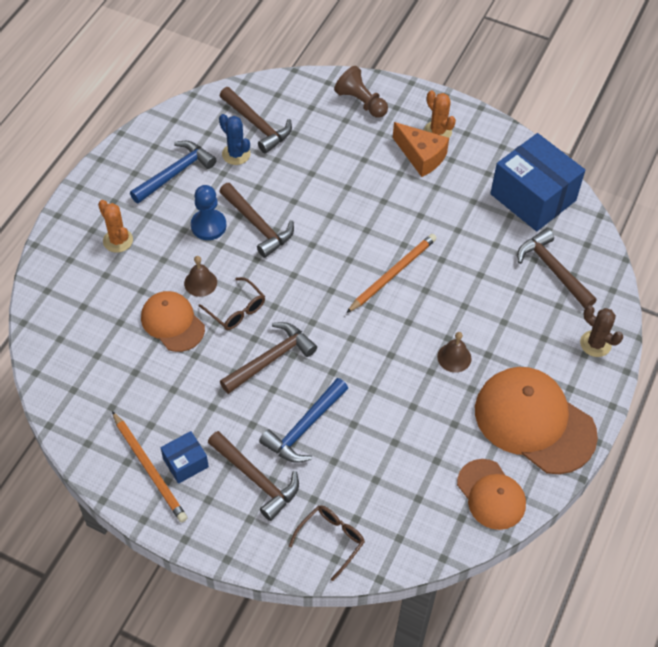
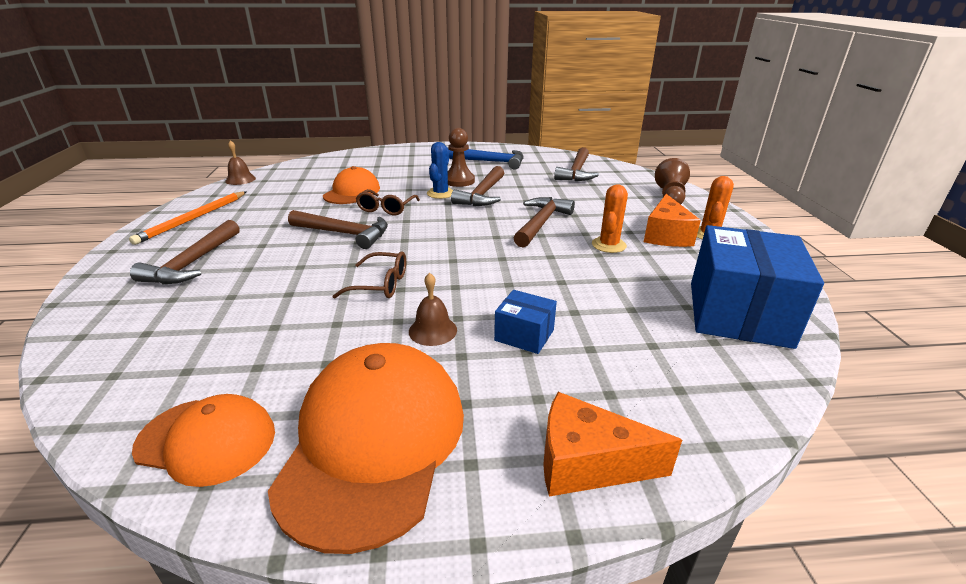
camera: 60 degrees right, 25 degrees down
(118, 240) = (410, 162): orange cactus -> orange cactus (608, 245)
(185, 463) = (204, 230): blue box -> blue box (524, 335)
(200, 283) = (401, 191): brown bell -> brown bell (240, 179)
(208, 226) = (459, 181): blue pawn -> brown pawn
(236, 154) = (538, 173): blue cactus -> blue cactus (440, 193)
(304, 428) = (269, 269): blue hammer -> none
(331, 539) = (110, 325): brown glasses -> brown glasses (381, 284)
(393, 274) = (506, 260): orange pencil -> none
(491, 494) = (207, 440): orange cap -> orange cap turned 105 degrees counterclockwise
(553, 269) = (660, 366): brown hammer -> brown hammer (541, 223)
(595, 344) = (587, 464): brown cactus -> orange cheese

